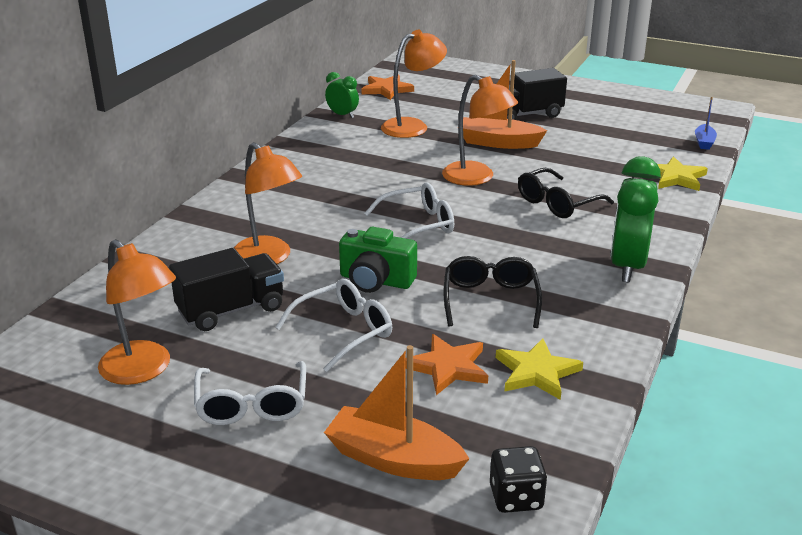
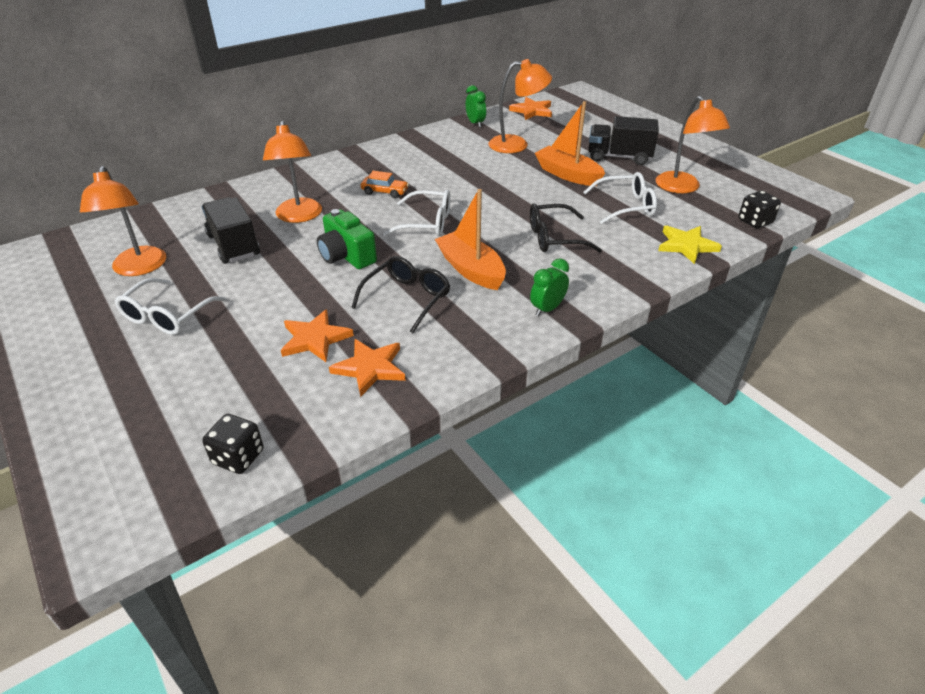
camera: 30 degrees right, 10 degrees up
(231, 310) = (233, 245): black truck -> black truck turned 120 degrees counterclockwise
(333, 207) = (385, 192): none -> orange car
(344, 331) = (281, 286): white glasses -> white glasses (626, 206)
(393, 459) = (199, 391): orange boat -> orange boat (471, 269)
(476, 178) = (515, 199): orange lamp -> orange lamp (682, 188)
(536, 372) = (370, 368): yellow star -> orange star
(627, 266) = (547, 309): green clock -> green clock, size x0.53
(704, 142) = (755, 221): blue boat -> black dice

